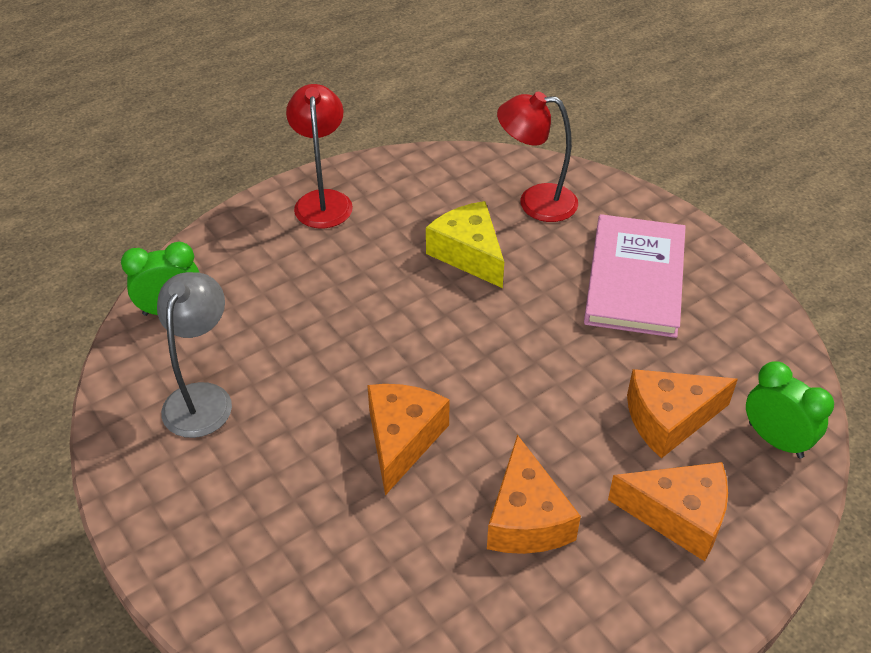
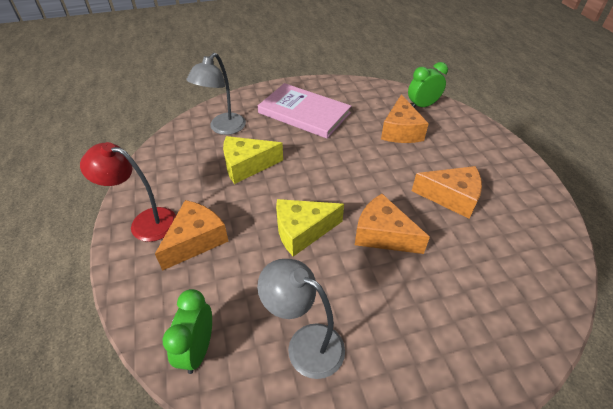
camera: 70 degrees left, 0 degrees up
(371, 349) = (302, 231): none -> yellow cheese
(535, 202) = (223, 128): red lamp -> grey lamp
(678, 516) = (459, 146): orange cheese -> orange cheese (196, 240)

